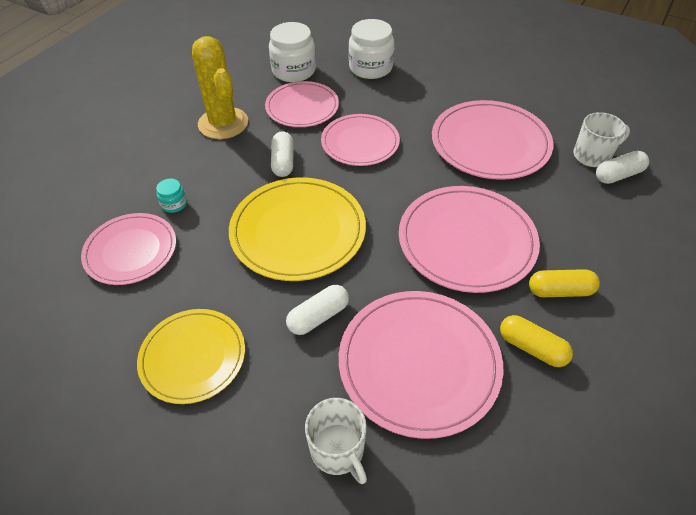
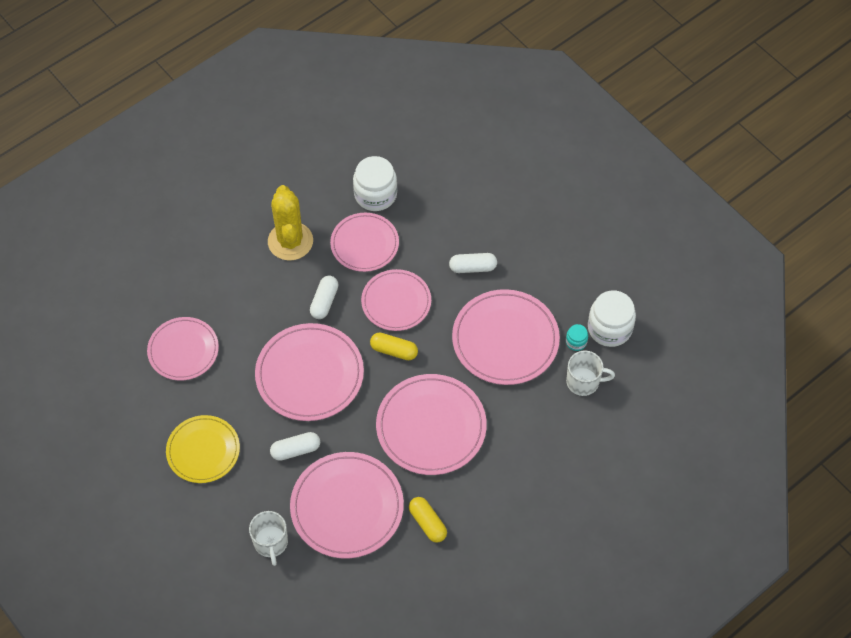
camera: 20 degrees right, 10 degrees up
(174, 204) = (226, 316): turquoise jar -> turquoise jar (576, 342)
(298, 231) = (309, 374): yellow plate -> pink plate
(370, 68) = (448, 213): white jar -> white jar (609, 328)
(560, 291) = (474, 490): yellow capsule -> yellow capsule (394, 350)
(618, 175) = (590, 408): white capsule -> white capsule (472, 267)

